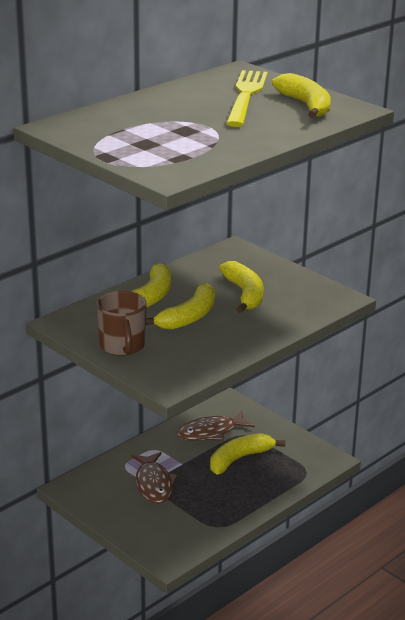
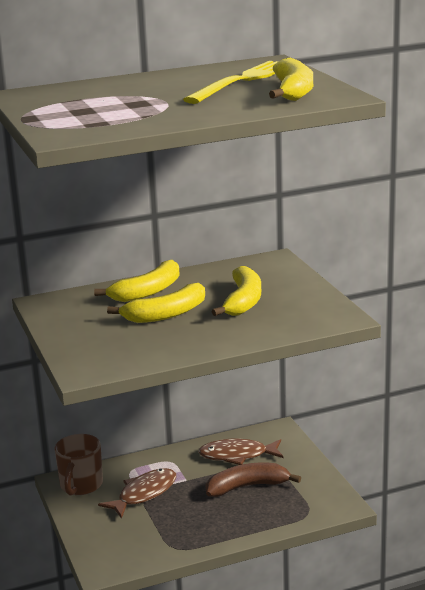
camera: 25 degrees right, 5 degrees down
(122, 346) = (76, 331): brown mug -> brown mug (81, 485)
(153, 484) = (144, 494): brown fish -> brown fish turned 150 degrees counterclockwise
(239, 459) = (247, 487): yellow banana -> brown banana

